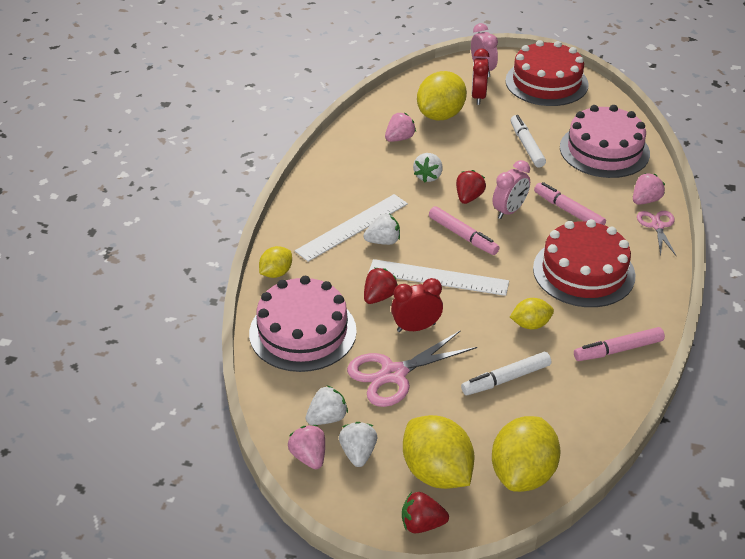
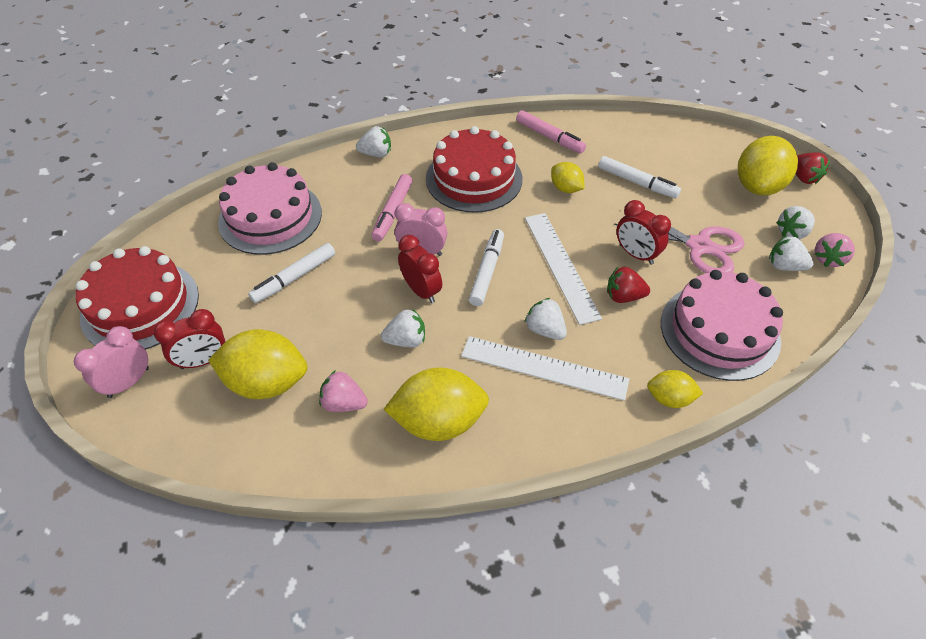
camera: 120 degrees left, 10 degrees up
(463, 236) = (487, 271): pink marker -> white marker
(468, 197) = (421, 290): red strawberry -> red clock
(523, 473) = (710, 147): yellow lemon -> yellow lemon (439, 421)
(645, 200) = (342, 169): pink strawberry -> none
(657, 226) = (376, 154): pink scissors -> white strawberry

